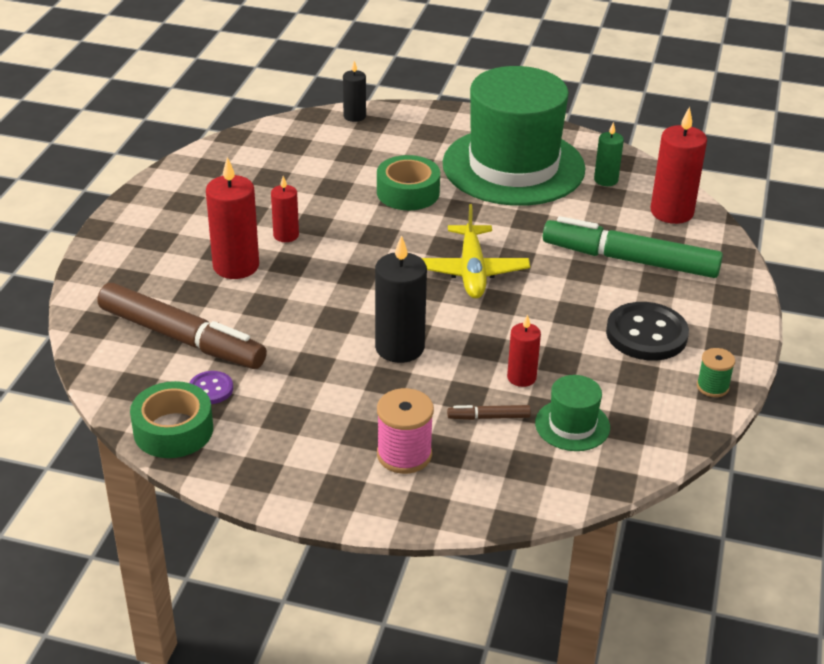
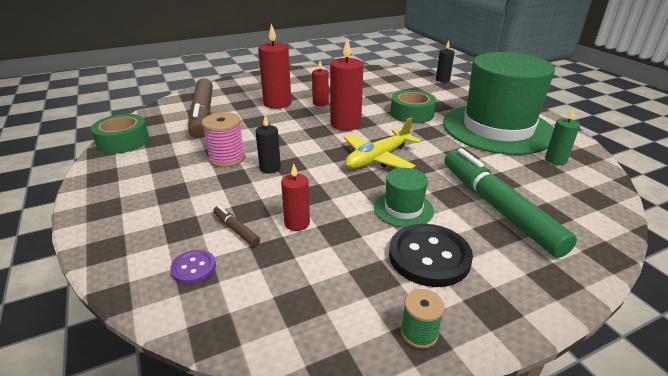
camera: 50 degrees right, 5 degrees down
(211, 389) = (168, 136): purple button -> purple button (193, 268)
(399, 347) = (270, 168): black candle -> black candle, size x0.58
(404, 454) = (161, 215): pink spool -> pink spool (227, 158)
(572, 425) = (268, 272): green hat -> green hat (403, 209)
(671, 212) = (584, 199): red candle -> red candle (345, 124)

